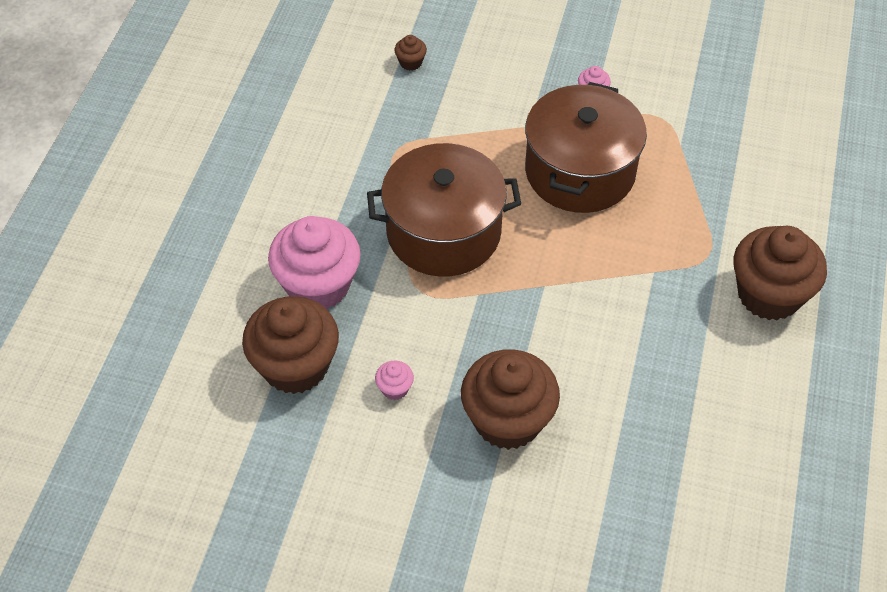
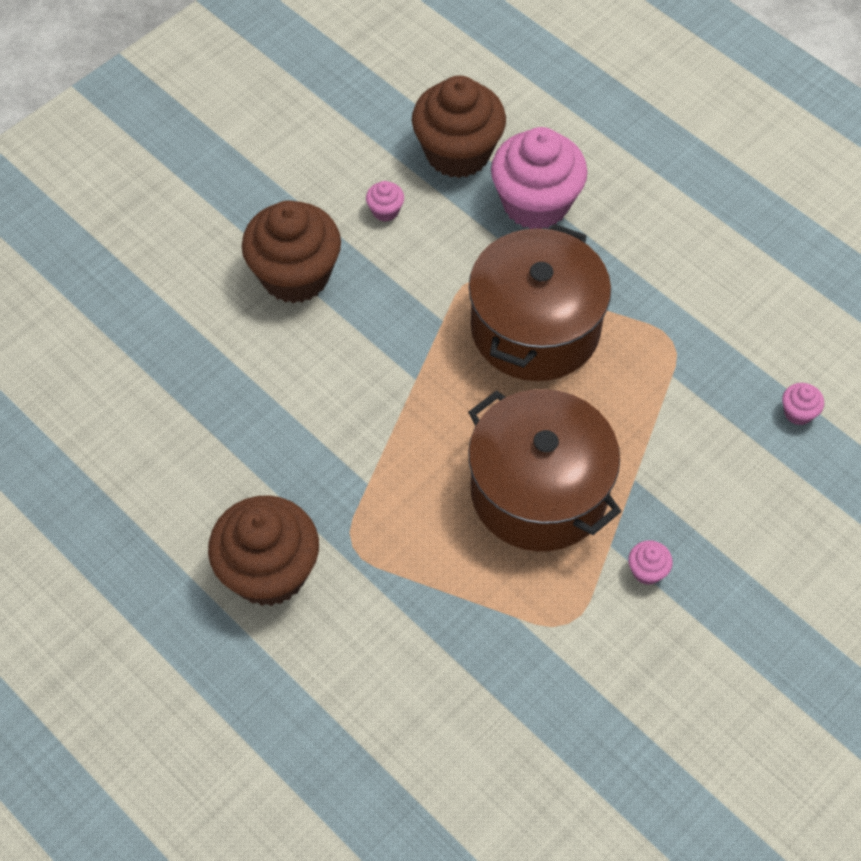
camera: 120 degrees right, 5 degrees up
(410, 62) = (798, 413): brown cupcake -> pink cupcake

